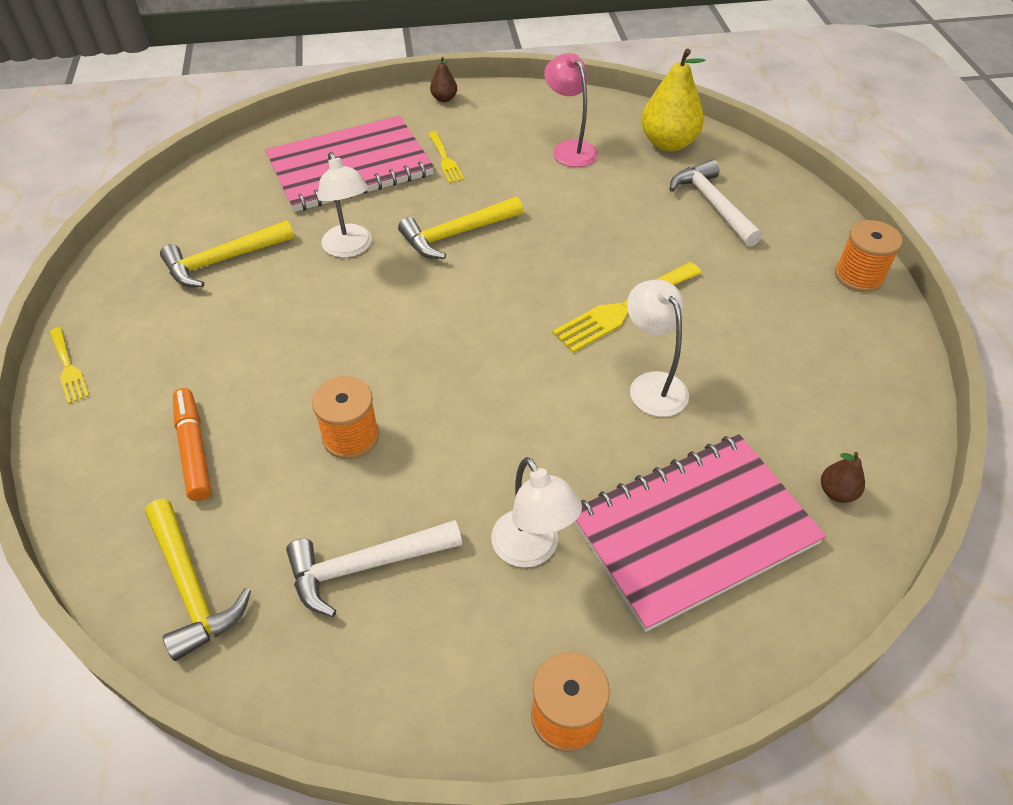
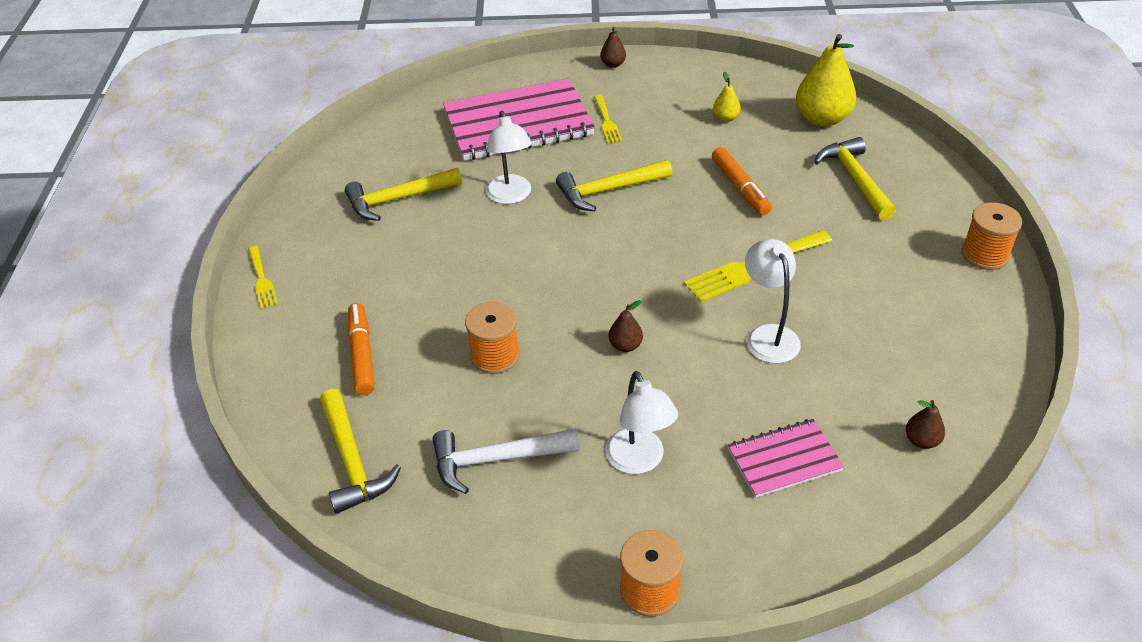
camera: 10 degrees right, 5 degrees down
(497, 411) = (625, 346): none -> brown pear
(569, 148) = (725, 118): pink lamp -> yellow pear
(596, 222) = (740, 188): none -> orange marker
(693, 531) = (784, 460): pink notebook -> pink notebook, size x0.52
(712, 204) = (855, 179): white hammer -> yellow hammer

